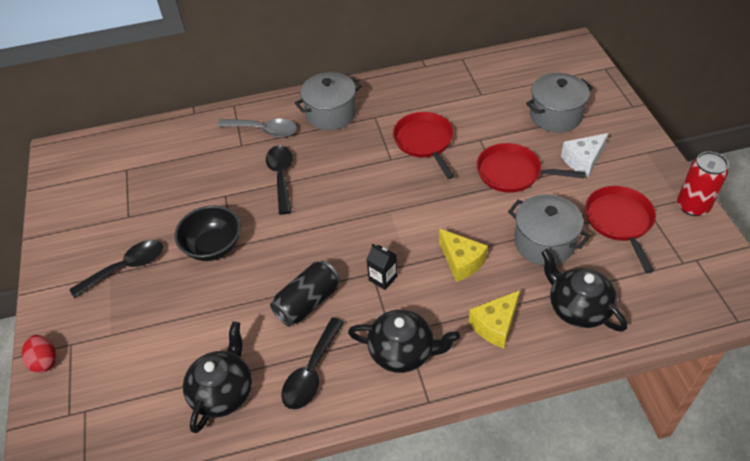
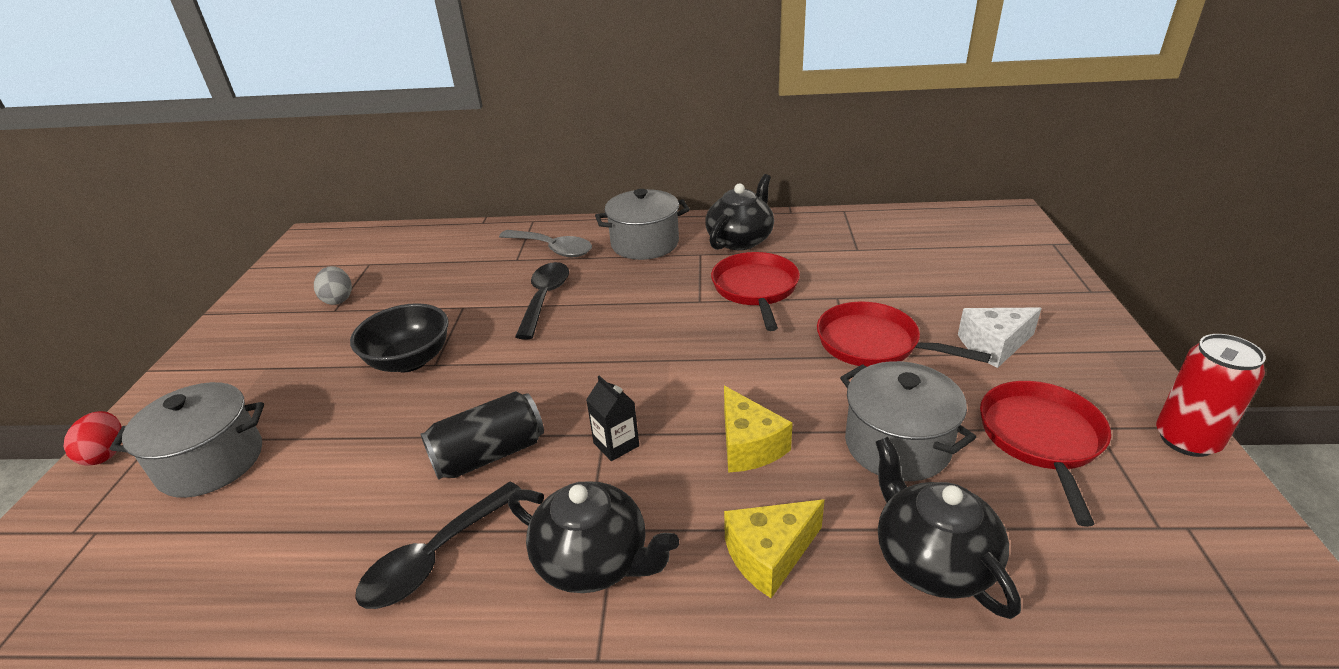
camera: 15 degrees right, 15 degrees down
(124, 206) = (338, 299): none -> grey egg
(126, 268) = (289, 364): black spoon -> none
(223, 391) = (291, 553): black teapot -> black teapot (740, 240)
(555, 116) = (962, 286): grey pot -> grey pot (211, 462)

